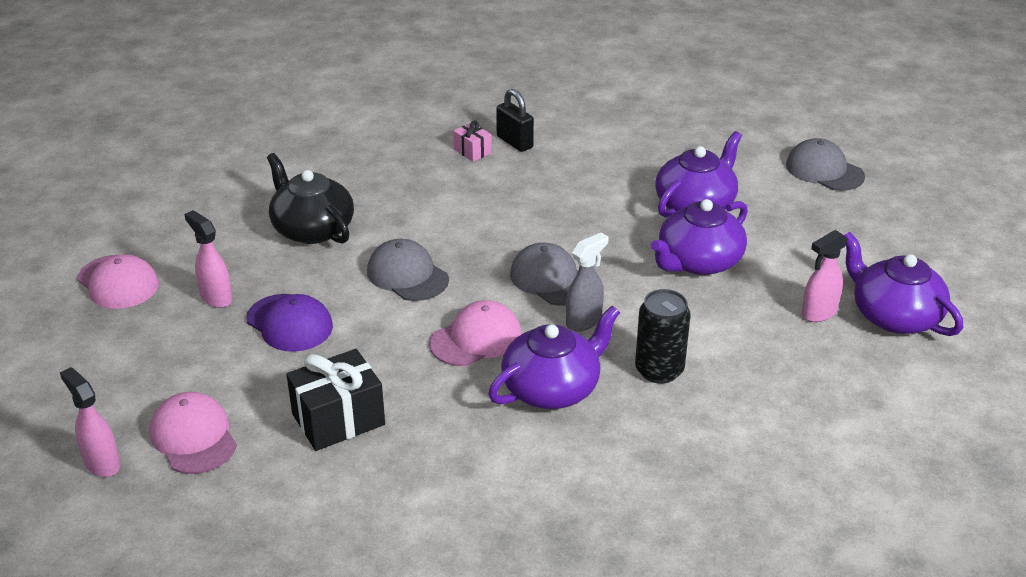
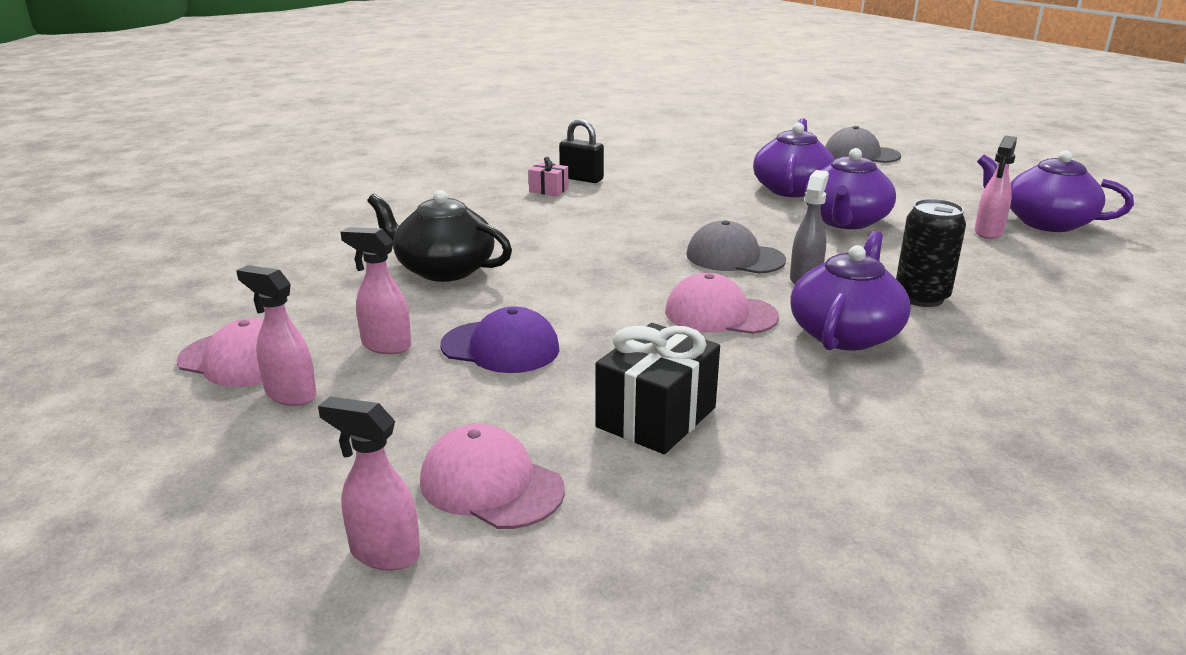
camera: 25 degrees left, 10 degrees down
(129, 324) = (290, 395): none -> pink spray bottle
(407, 275) = (589, 283): grey cap -> none
(476, 339) = (720, 314): pink cap -> pink cap turned 105 degrees counterclockwise

